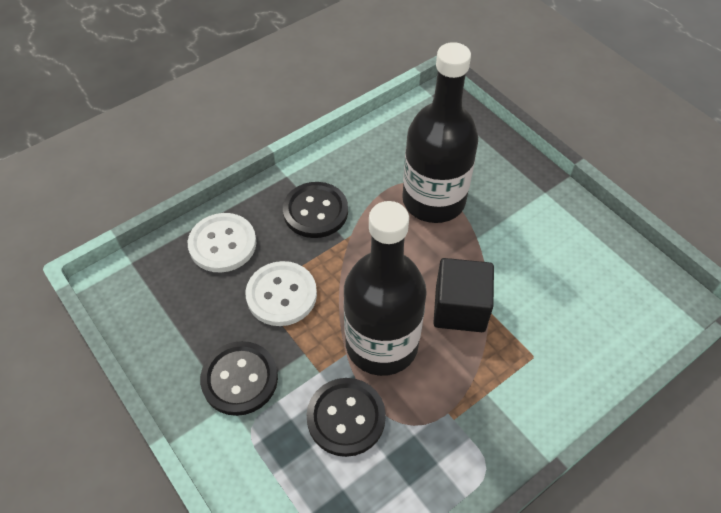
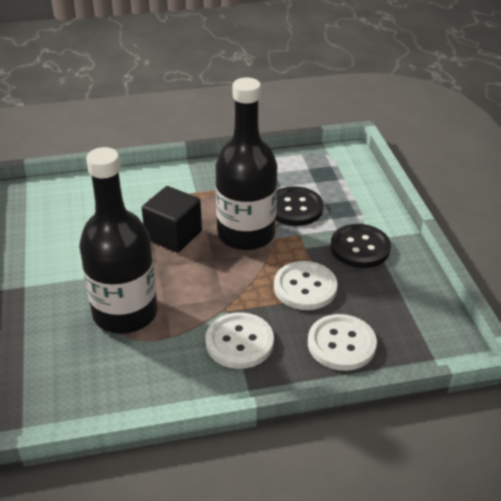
camera: 155 degrees left, 15 degrees down
(315, 211) = (239, 342): black button -> white button

